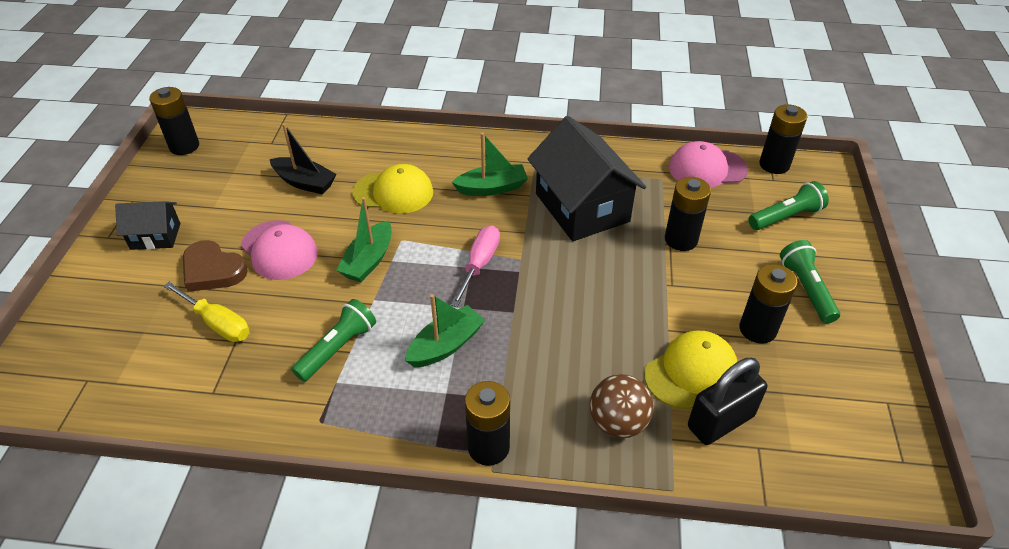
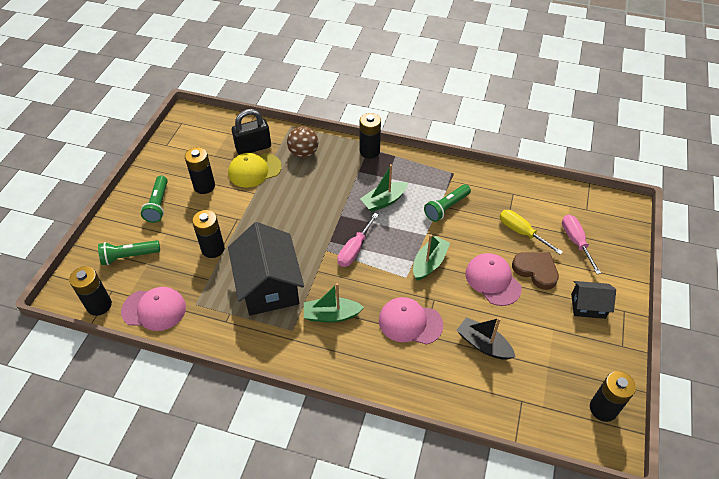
camera: 170 degrees left, 5 degrees up
(133, 319) = (576, 242): none -> pink screwdriver
(393, 192) = (410, 322): yellow cap -> pink cap

